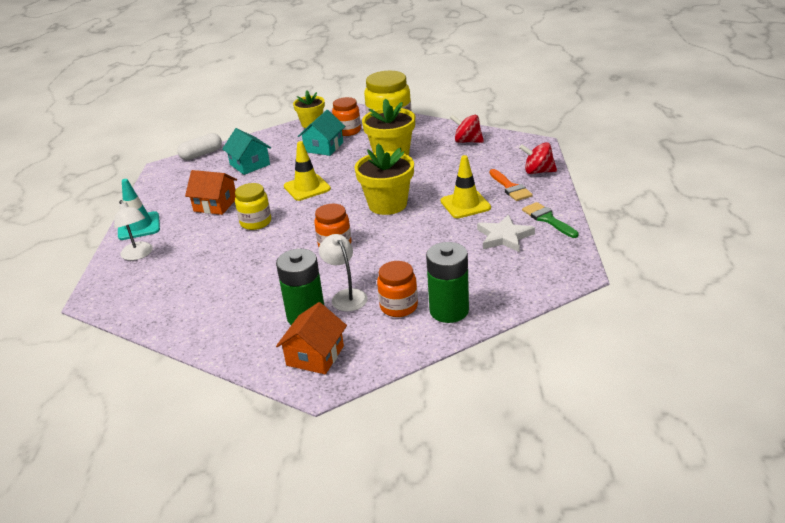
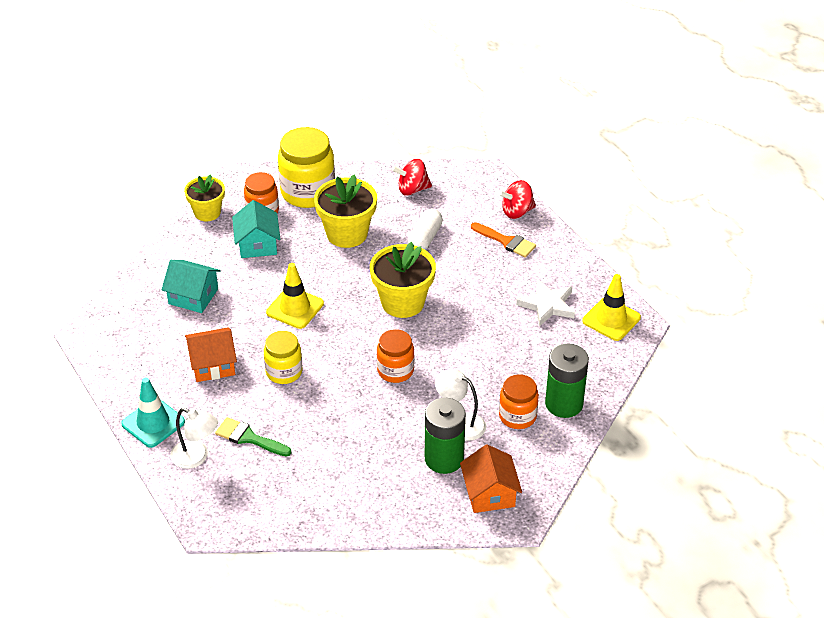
camera: 35 degrees left, 10 degrees up
(201, 154) = (115, 300): white capsule -> white capsule (425, 238)
(465, 204) = (480, 277): yellow traffic cone -> yellow traffic cone (611, 319)
(547, 219) = (570, 270): green brush -> green brush (249, 438)

